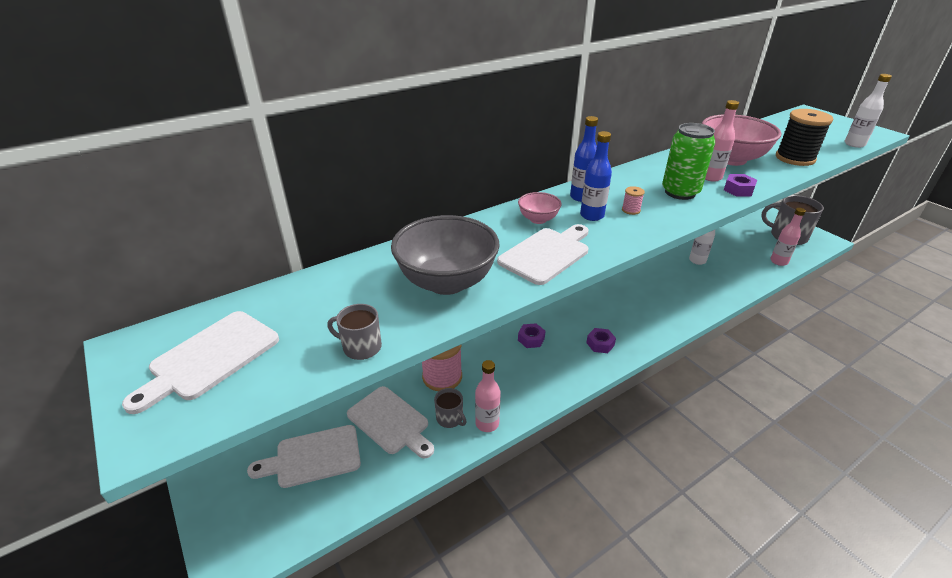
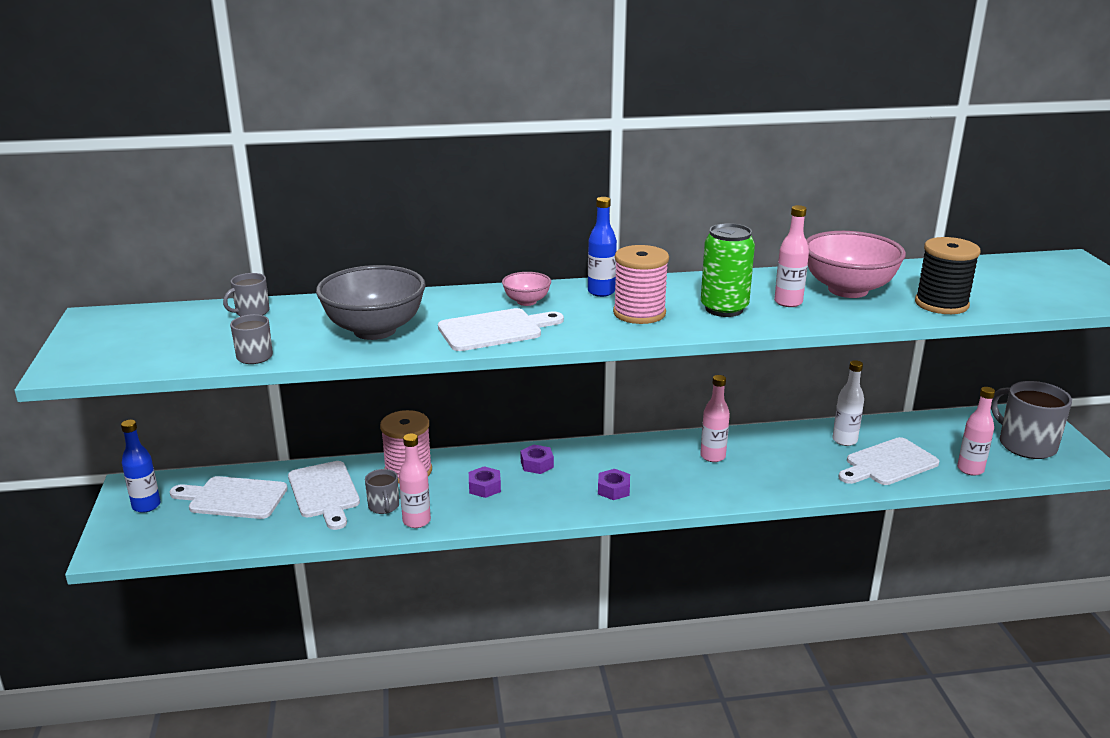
camera: 25 degrees right, 10 degrees down
(210, 358) = (140, 337): white cutting board -> white cutting board (888, 463)
(307, 292) = (251, 312): none -> grey mug
(592, 216) = (588, 309): blue bottle -> blue bottle (146, 506)
(631, 210) = (639, 313): pink spool -> pink spool, size x2.37
(636, 296) = (712, 456): none -> pink bottle
(738, 190) = (802, 320): purple nut -> purple nut (484, 487)
(854, 144) = (1065, 305): white bottle -> none

